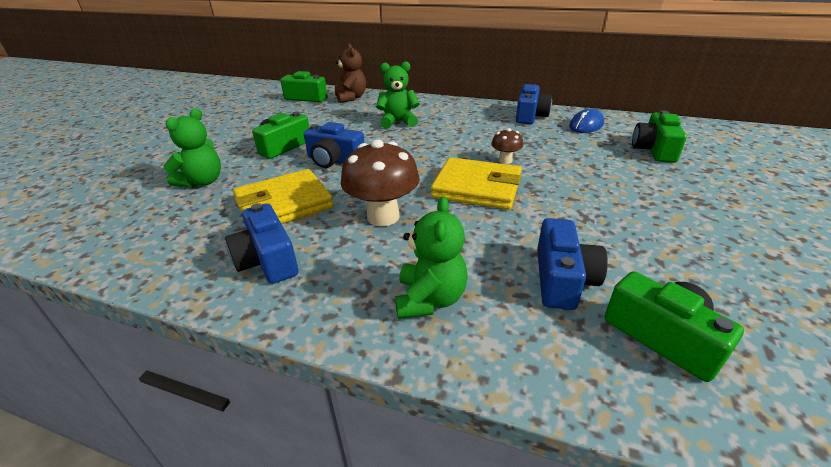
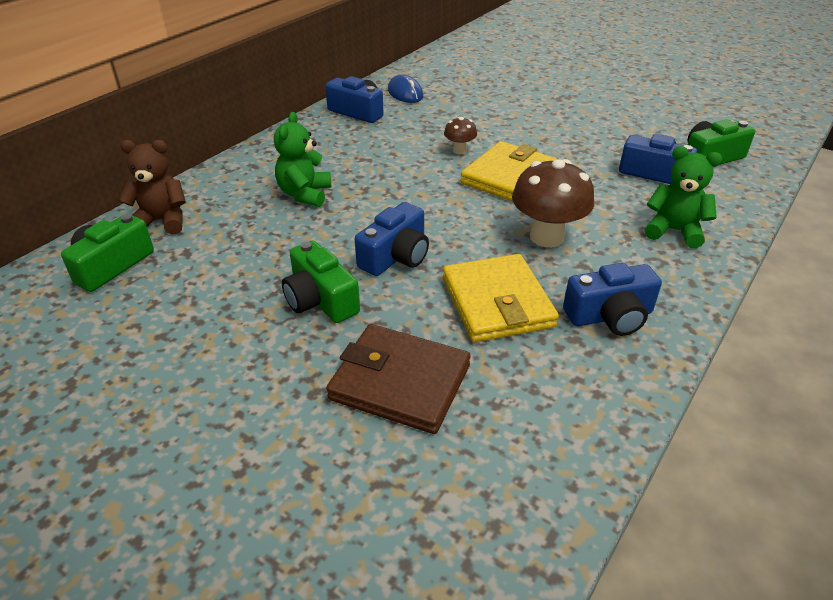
camera: 75 degrees left, 5 degrees up
(202, 182) = (400, 382): green teddy bear -> brown wallet
(654, 150) = (476, 83): green camera -> none

